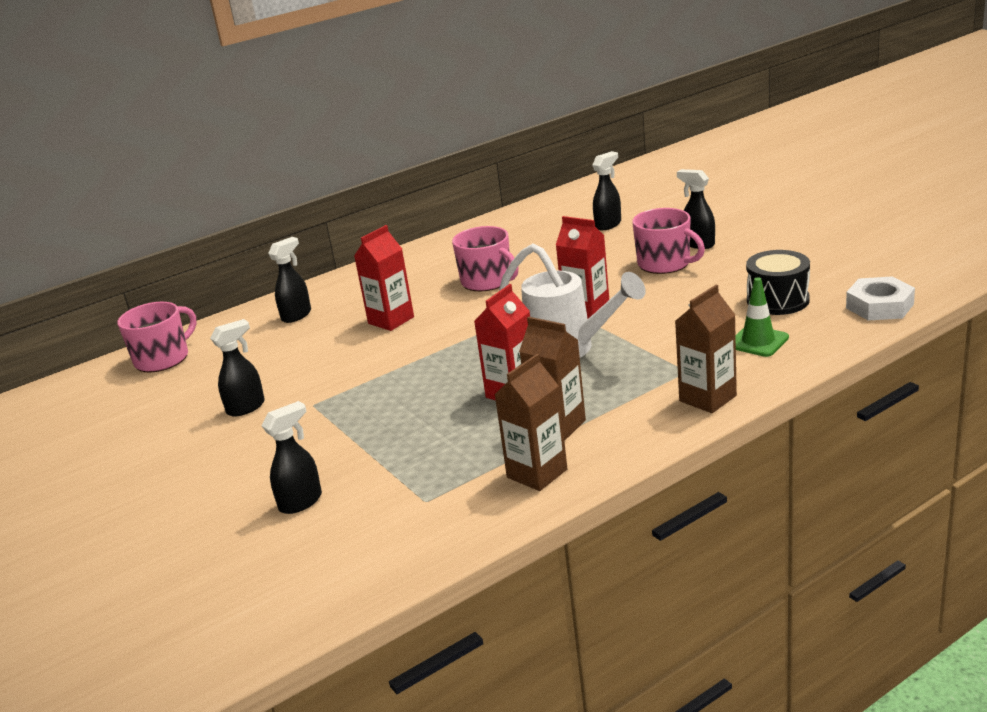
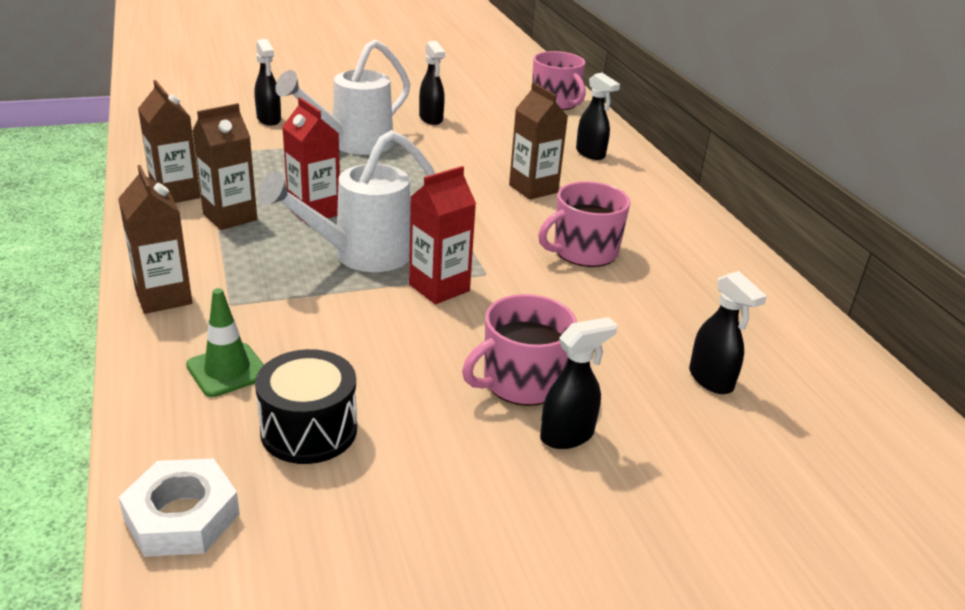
camera: 100 degrees right, 5 degrees up
(346, 426) = (352, 145): none -> white watering can
(391, 320) = (533, 189): red carton -> brown carton

